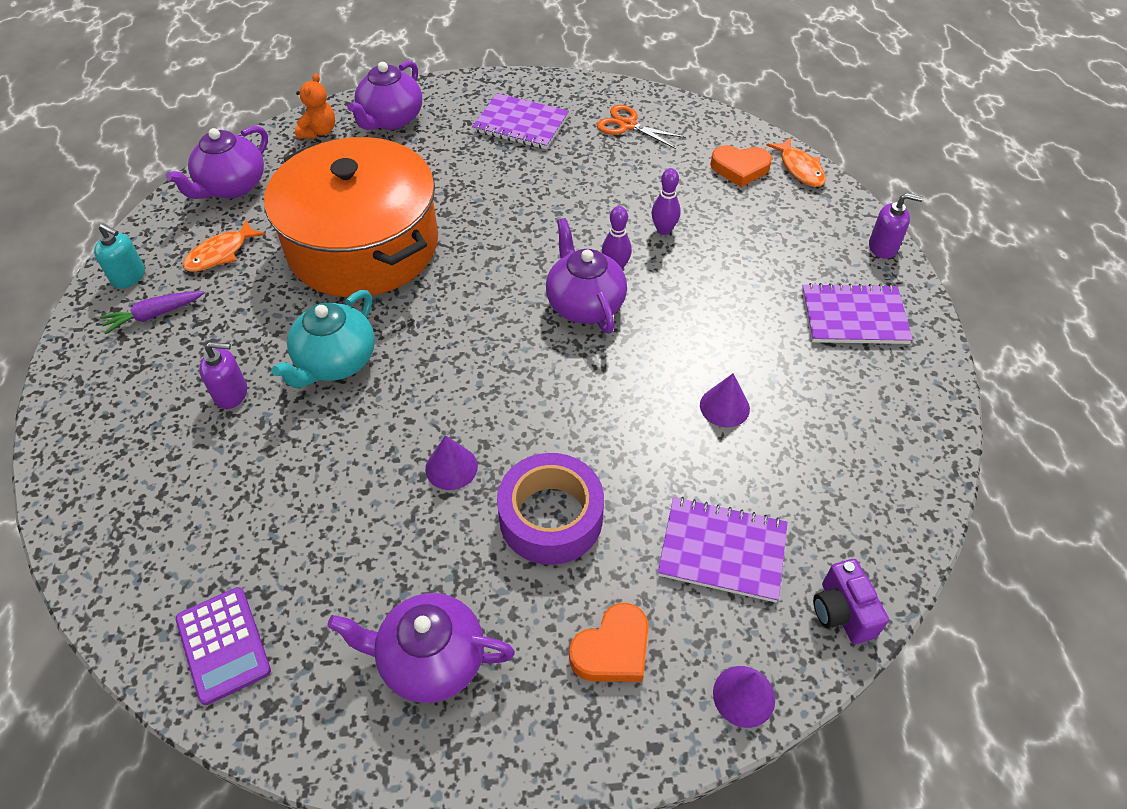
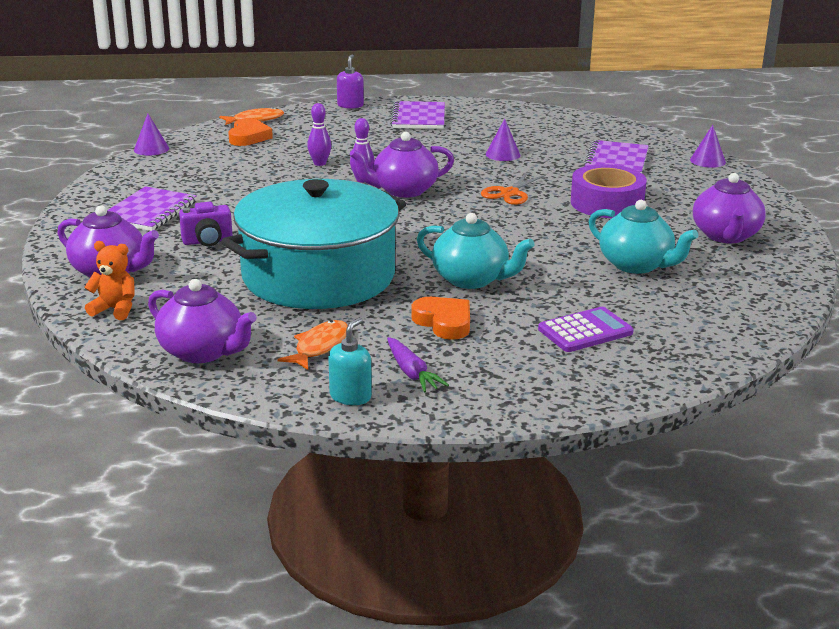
camera: 90 degrees left, 25 degrees down
(220, 253) = (319, 347): orange fish -> orange fish turned 105 degrees counterclockwise
(223, 645) = (748, 302): purple calculator -> purple calculator (585, 331)
(231, 394) = (513, 322): purple soap dispenser -> none
(349, 528) = (636, 265): none -> turquoise teapot
(363, 245) = (318, 276): orange pot -> turquoise pot
(451, 467) = (573, 233): purple cone -> purple cone (151, 149)
(612, 649) = (694, 189): orange heart -> orange heart (444, 322)
(627, 125) = (171, 171): orange scissors -> orange scissors (510, 193)
(841, 612) = (647, 137): purple camera -> purple camera (207, 241)

